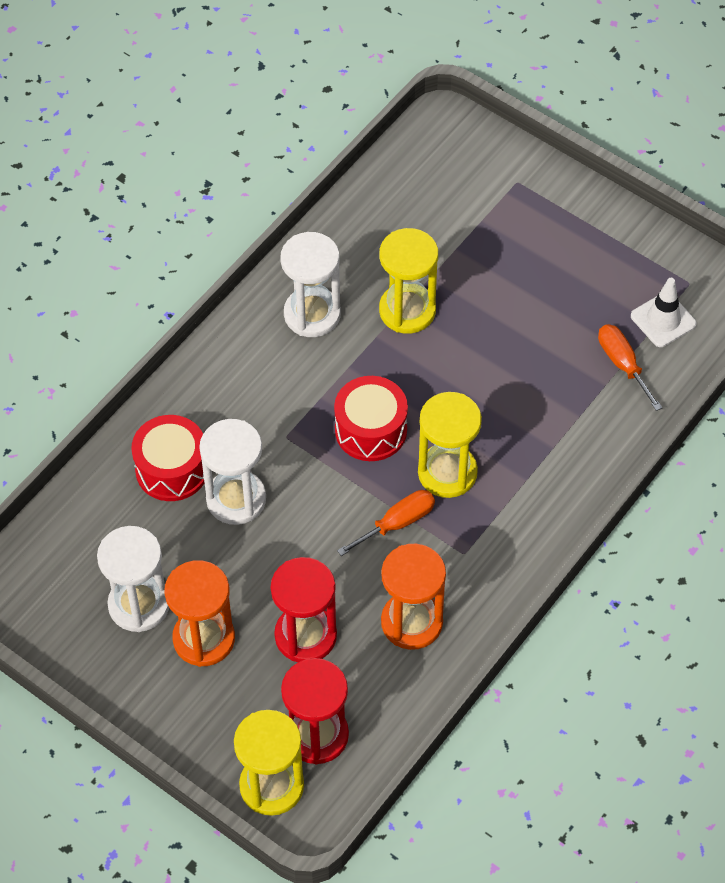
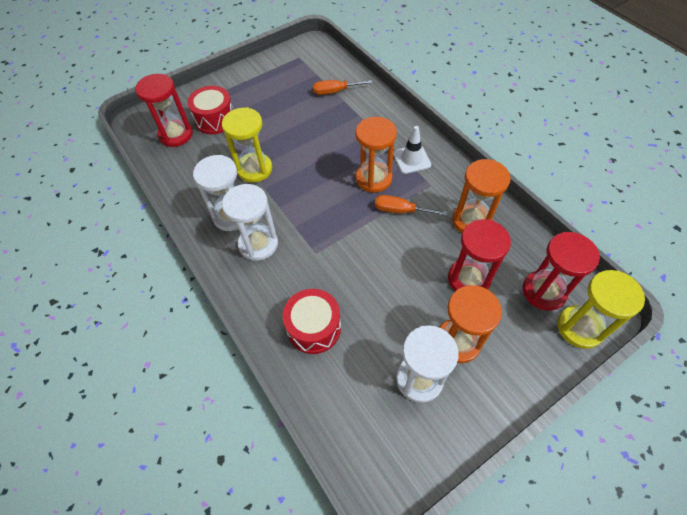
camera: 70 degrees left, 0 degrees up
(236, 499) = (352, 293): white hourglass -> white hourglass (258, 244)
(371, 430) = (329, 207): red drum -> red drum (215, 119)
(397, 523) = (400, 210): orange screwdriver -> orange screwdriver turned 60 degrees counterclockwise
(436, 183) = (176, 135): none -> red hourglass
(447, 472) = (373, 178): yellow hourglass -> orange hourglass
(663, 320) = (315, 71): white traffic cone -> white traffic cone (411, 159)

